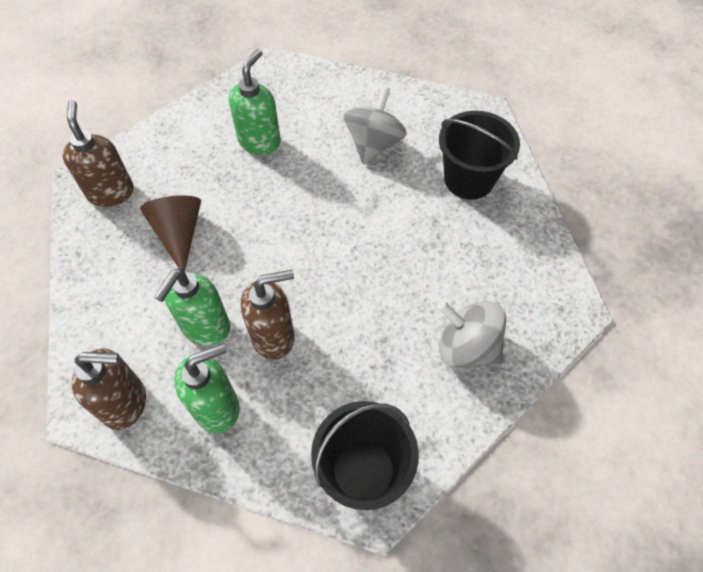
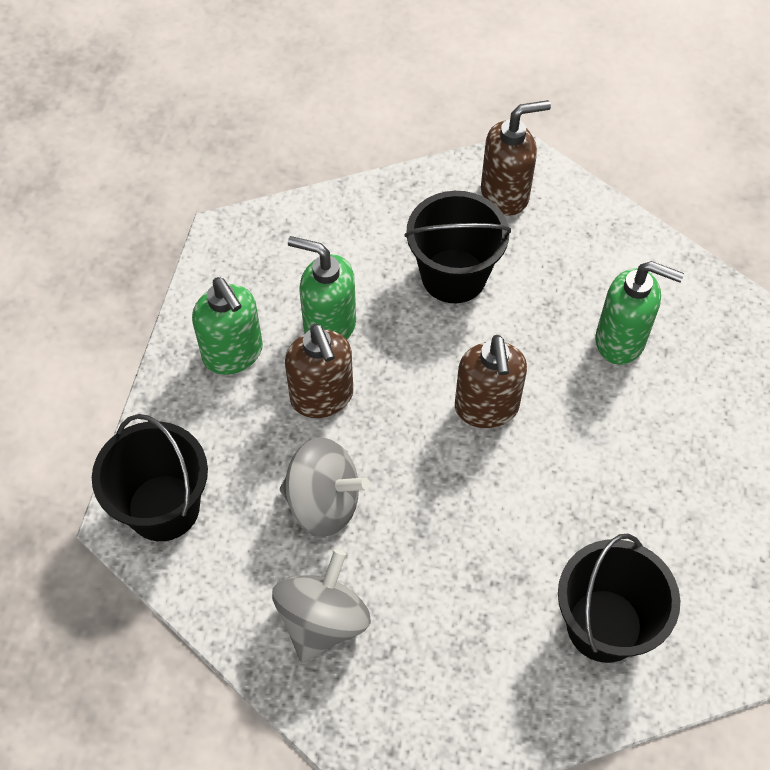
camera: 85 degrees right, 0 degrees up
(125, 403) = (235, 269): brown soap dispenser -> brown soap dispenser (486, 408)
(179, 234) = (453, 276): brown cone -> black bucket
(373, 144) = (647, 487): grey spinning top -> grey spinning top (323, 502)

